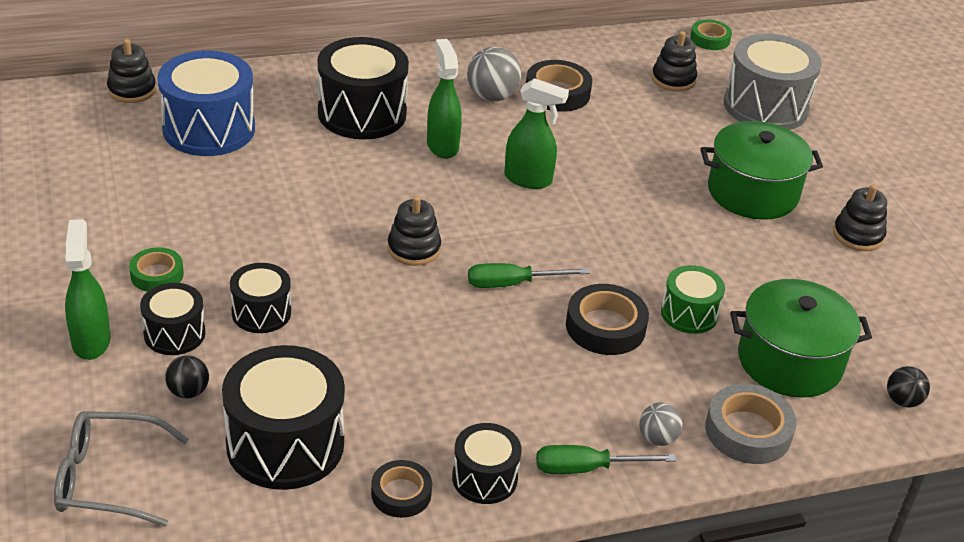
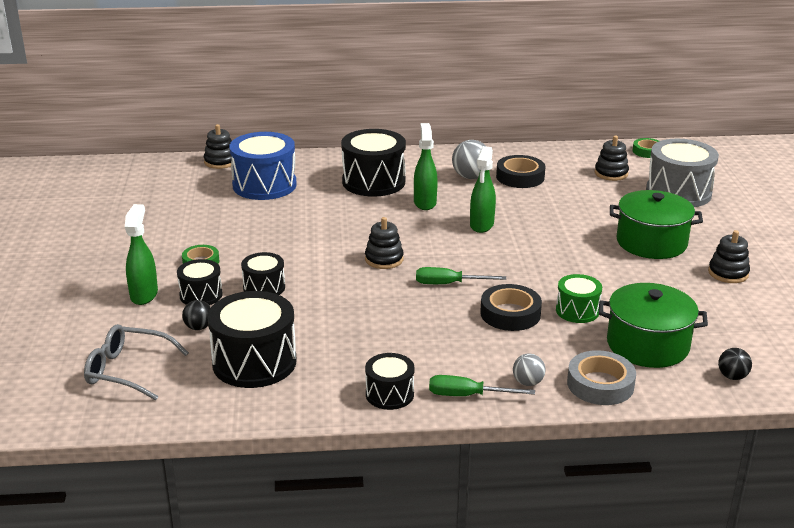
camera: 15 degrees right, 10 degrees down
(401, 493) = (326, 397): black tape -> none
(528, 179) = (481, 225): green spray bottle -> green spray bottle turned 75 degrees clockwise

